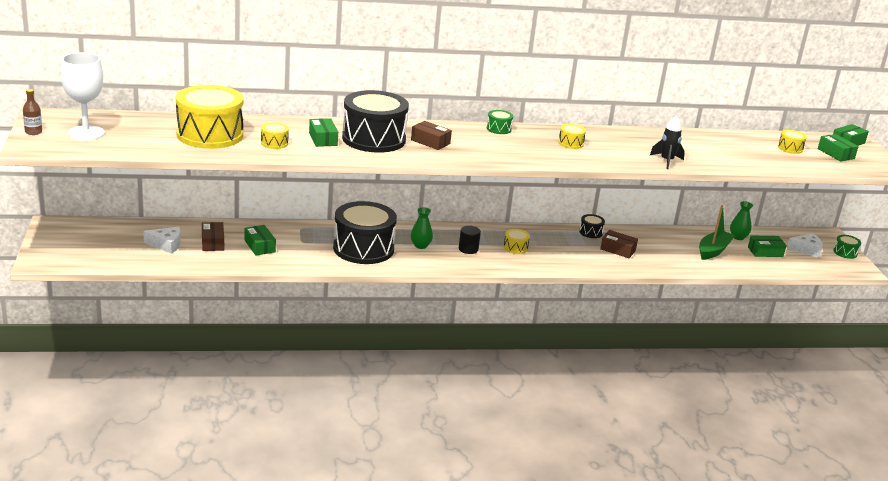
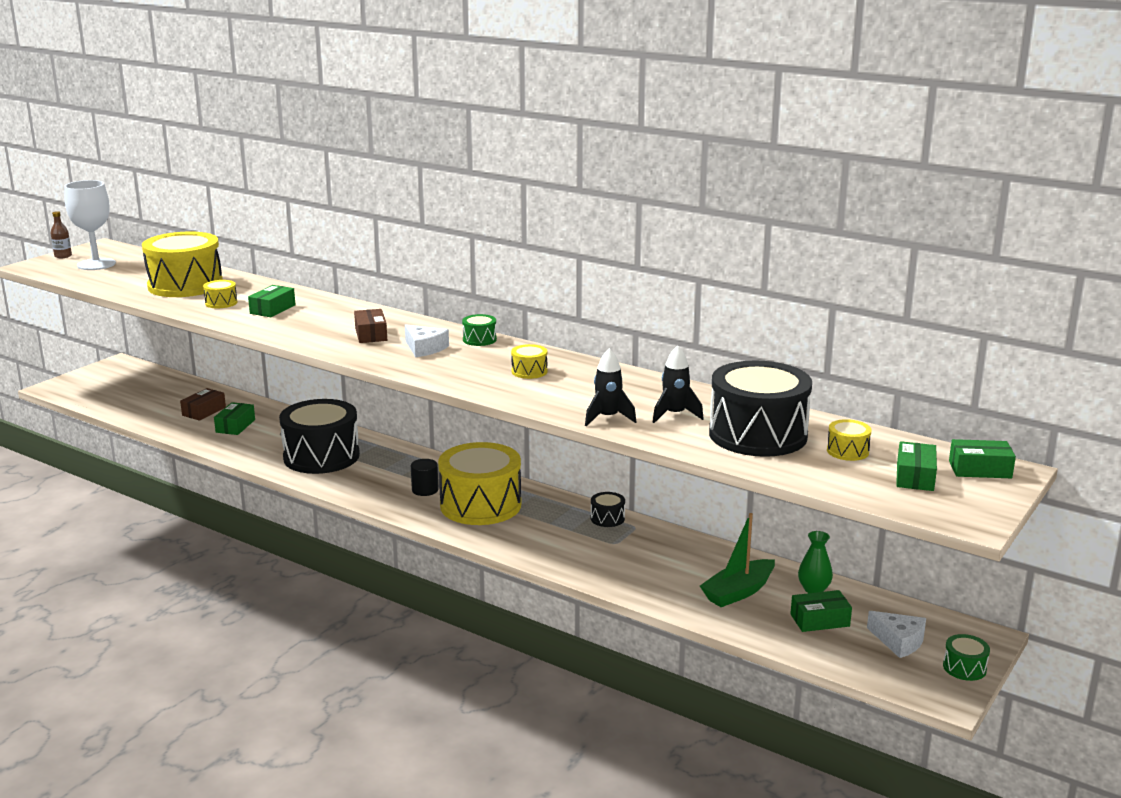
camera: 45 degrees right, 5 degrees down
(166, 245) = (165, 402): white cheese -> white cheese (424, 348)
(374, 139) = (321, 319): black drum -> black drum (758, 435)
(420, 245) = (382, 471): green vase -> none
(515, 247) = (480, 505): yellow drum -> yellow drum, size x2.42
(618, 250) = (602, 547): brown box -> none
(689, 150) = (674, 415): none -> black rocket
(713, 250) = (738, 592): green boat -> green boat turned 150 degrees clockwise
(765, 252) = (819, 620): green box -> green box turned 45 degrees counterclockwise

